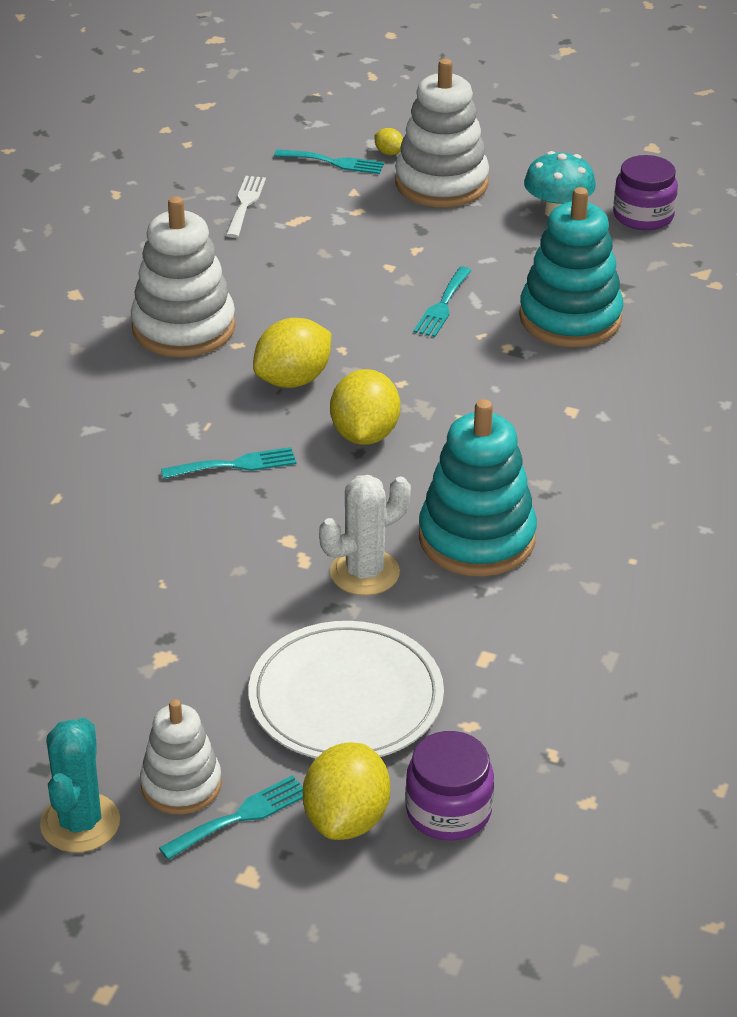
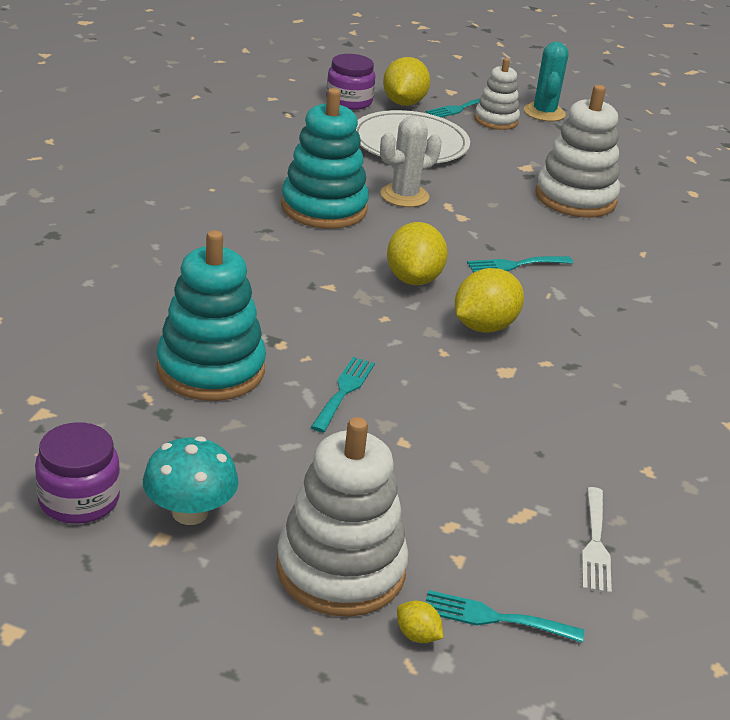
camera: 175 degrees right, 5 degrees down
(183, 328) = (604, 382): white stacking toy -> white stacking toy (575, 198)

